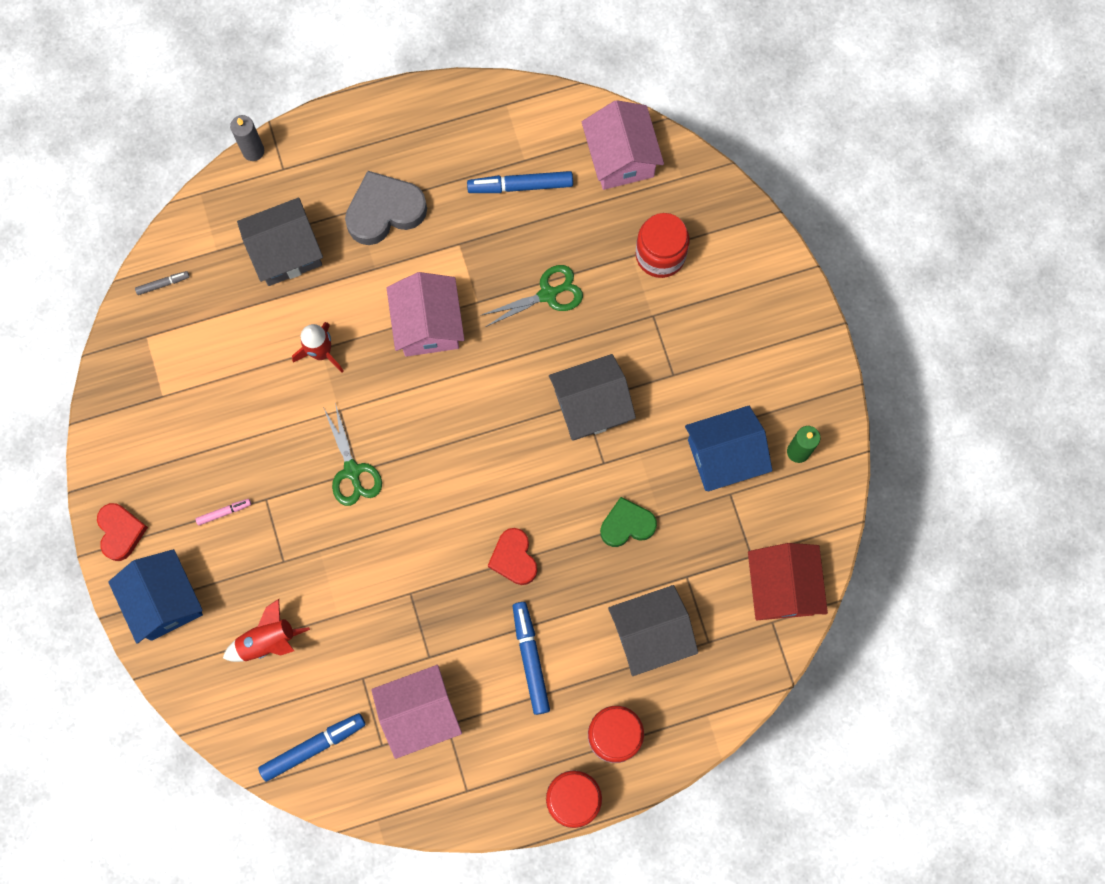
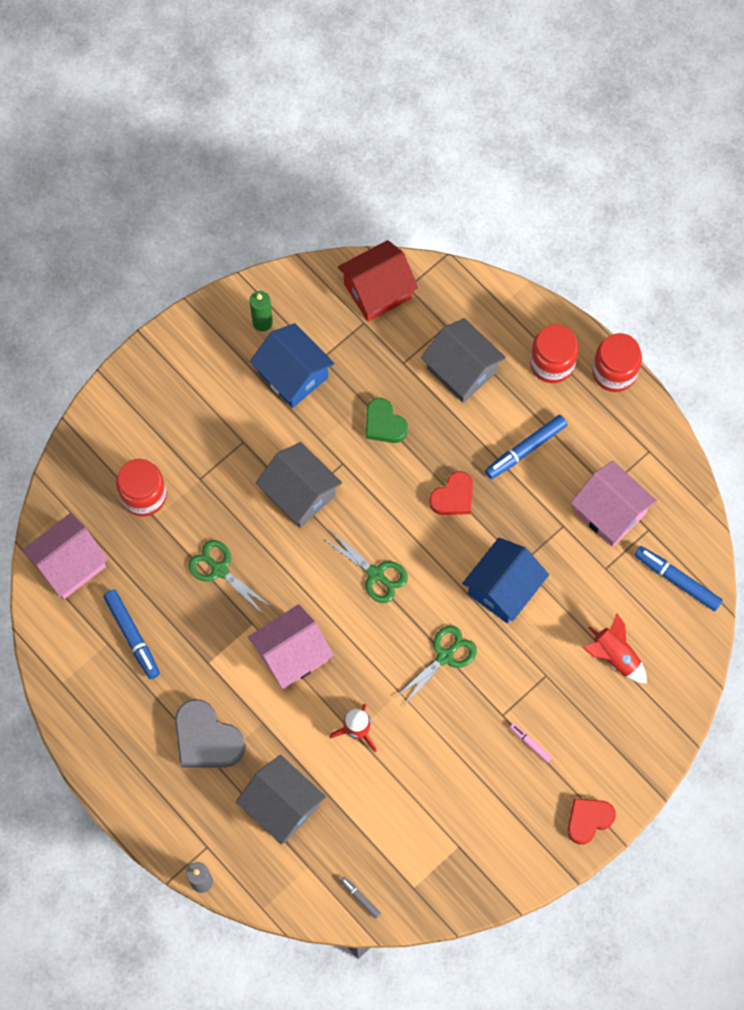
camera: 115 degrees left, 5 degrees down
(165, 601) = (625, 754): blue house -> blue house (503, 588)
(469, 443) = (376, 574): none -> green scissors

